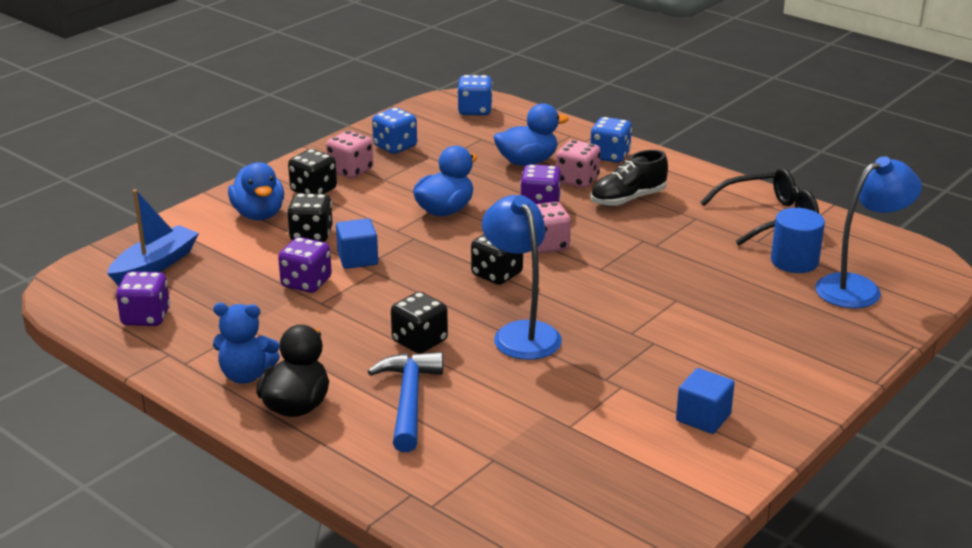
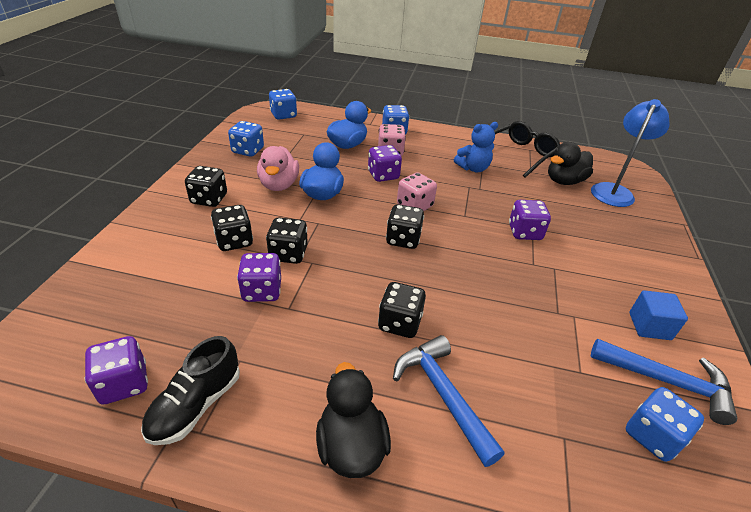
camera: 30 degrees left, 10 degrees up
(155, 265) = (102, 313): blue boat -> none
(246, 375) = (275, 424): blue teddy bear -> blue teddy bear (473, 168)
(259, 214) = (175, 232): blue duck -> none
(350, 171) = (227, 176): pink dice -> none
(357, 259) = (288, 254): blue cube -> black dice
(402, 191) = (279, 185): none -> pink duck
(521, 333) = (465, 288): blue lamp -> none
(585, 485) = (652, 436): none -> blue dice
(627, 199) = (432, 159): black shoe -> black shoe (196, 405)
(657, 459) = (666, 382): none -> blue hammer
(659, 302) = (524, 232): none -> purple dice
(794, 261) = (564, 181): blue cylinder -> black duck

